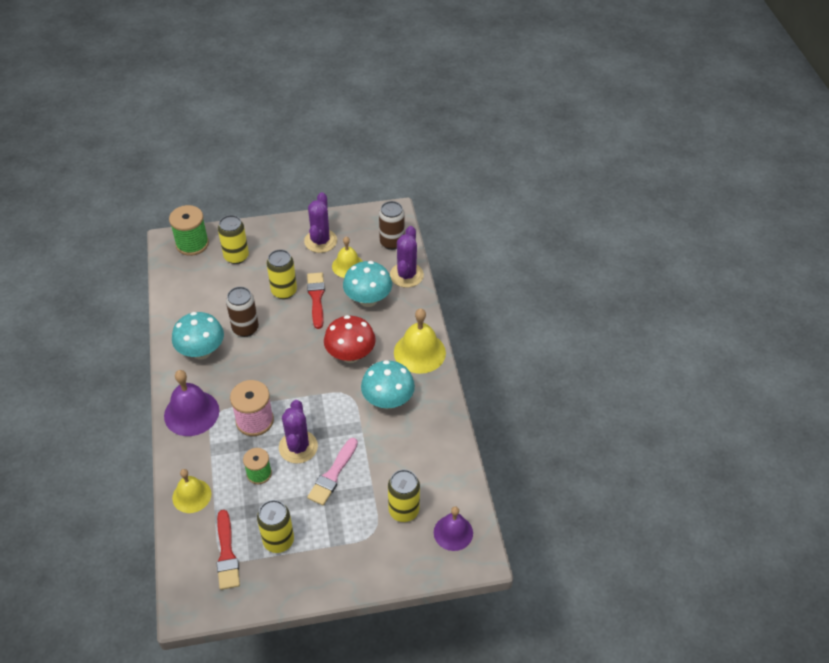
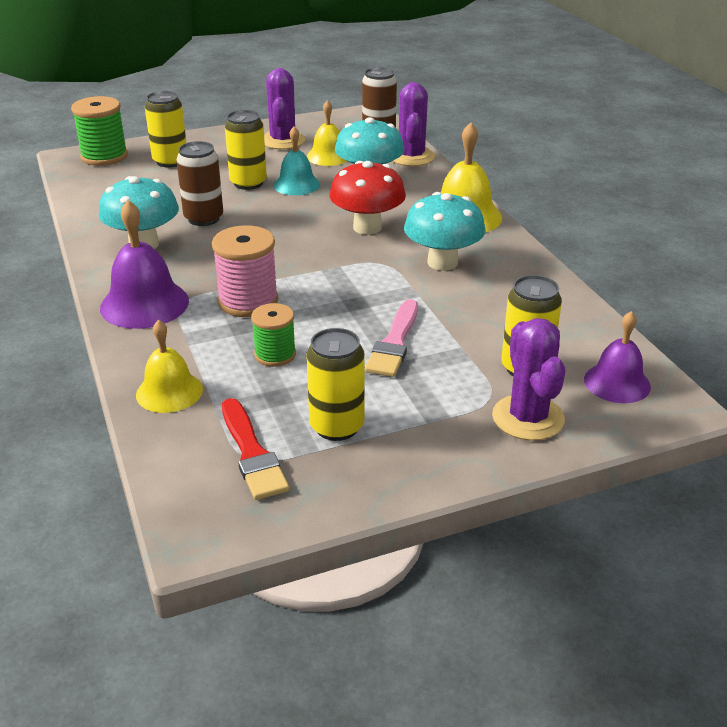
camera: 10 degrees left, 15 degrees down
(298, 447) = (327, 320): purple cactus -> purple cactus (528, 418)
(316, 298) = (296, 184): red brush -> turquoise bell

